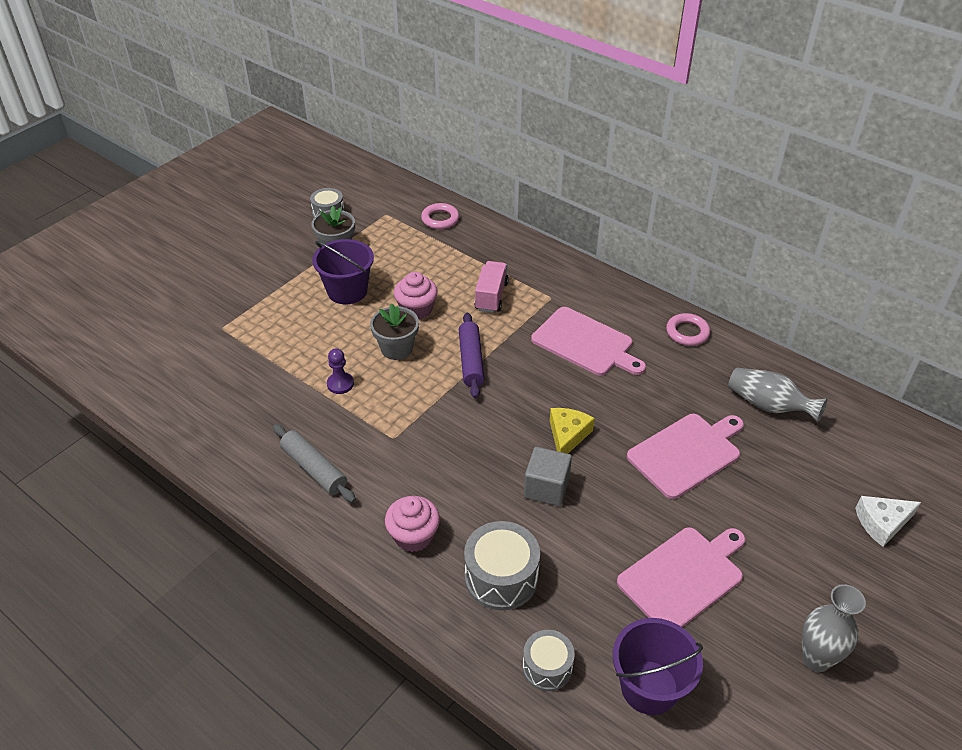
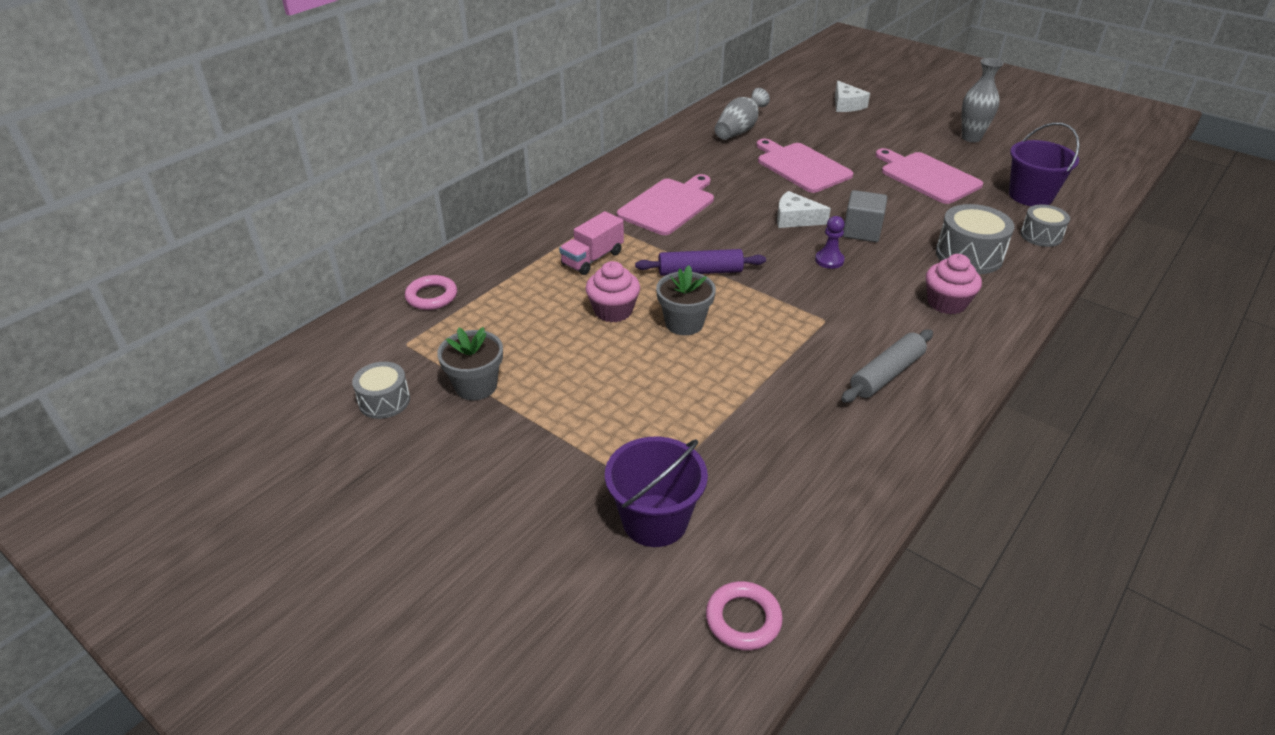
camera: 90 degrees left, 5 degrees down
(340, 384) = (749, 364): purple pawn -> purple pawn (829, 260)
(347, 291) = (573, 369): purple bucket -> purple bucket (655, 520)
(491, 296) = (592, 258): pink truck -> pink truck turned 60 degrees counterclockwise
(567, 435) = (795, 219): yellow cheese -> white cheese
(687, 332) = (651, 155): pink ring -> pink ring (743, 619)

